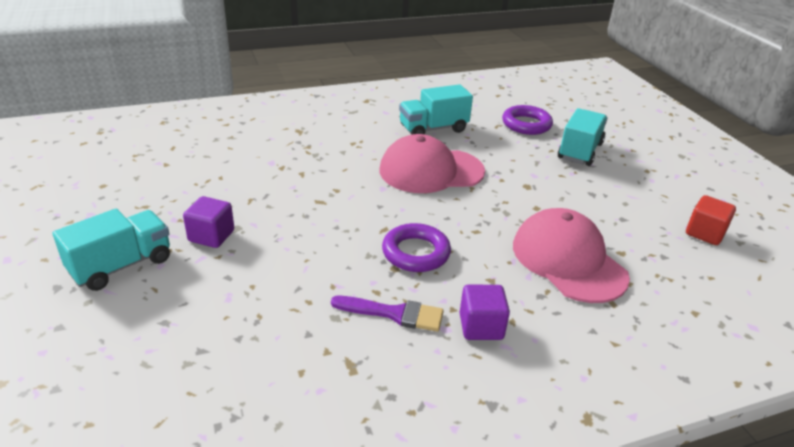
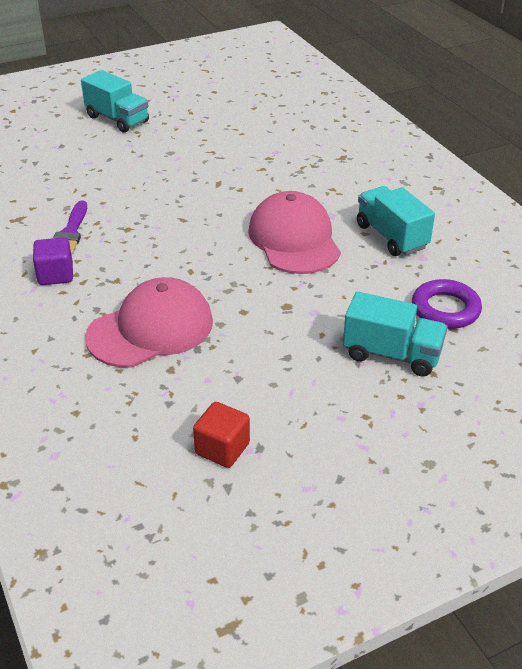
camera: 85 degrees right, 5 degrees up
(211, 236) = (157, 144): purple cube -> none
(416, 253) = (150, 238): purple ring -> none

